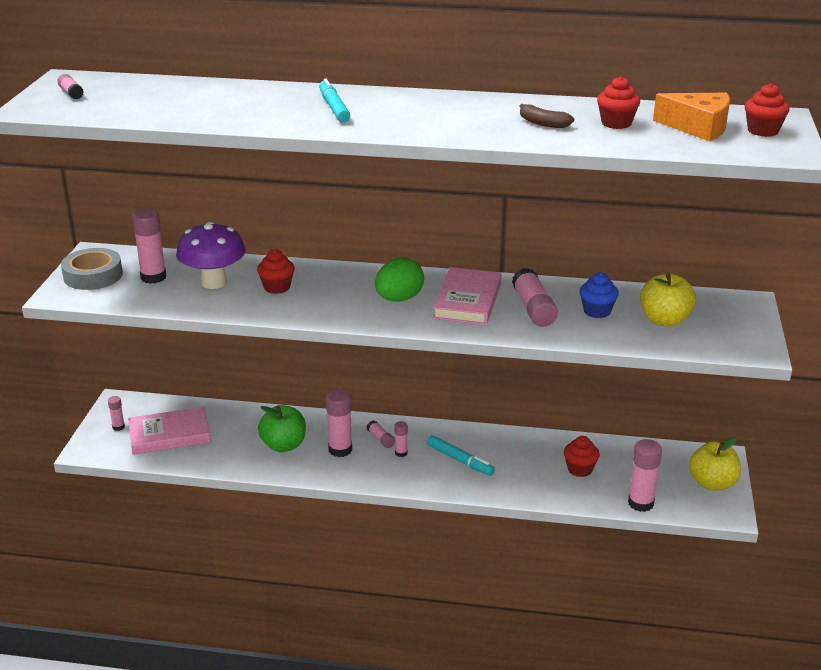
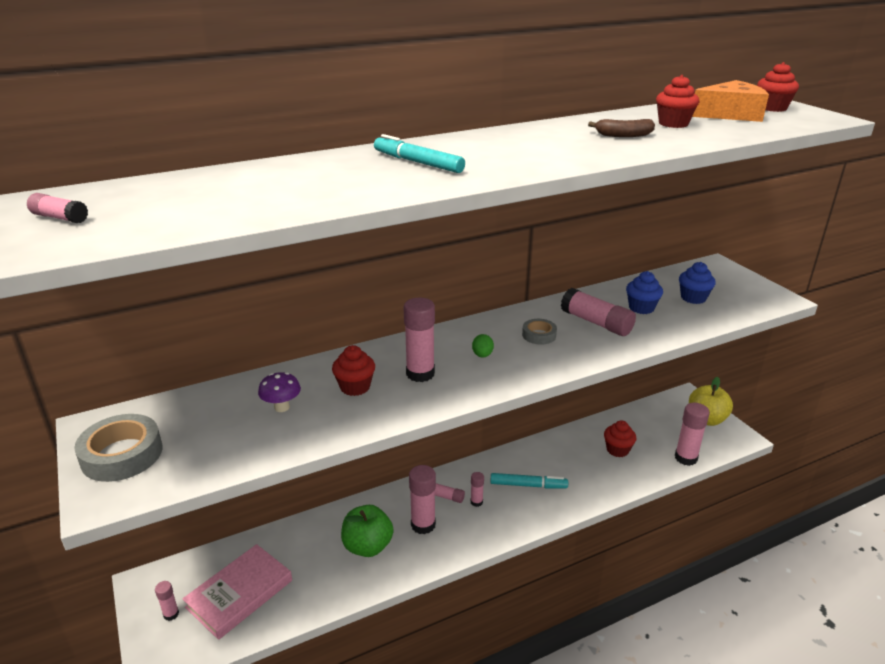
camera: 35 degrees left, 0 degrees up
(153, 277) = (203, 427): pink glue stick -> pink glue stick (420, 374)
(214, 282) = (282, 407): purple mushroom -> purple mushroom, size x0.51
(399, 299) = (482, 355): green egg -> green egg, size x0.48
(467, 301) = (539, 335): pink book -> grey tape
(664, 320) = (693, 298): yellow apple -> blue cupcake

